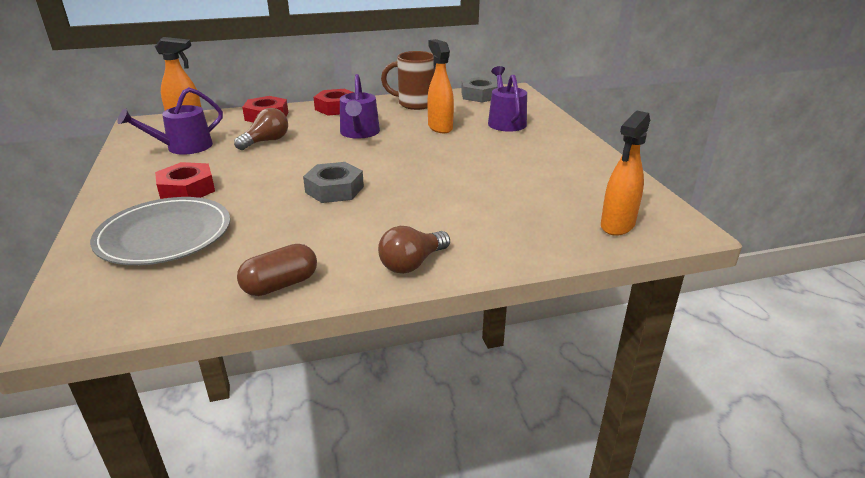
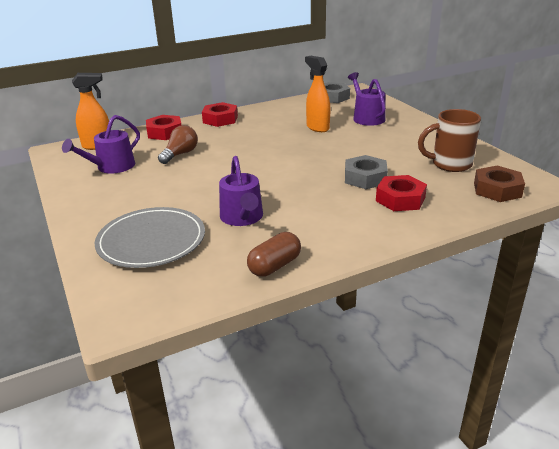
camera: 10 degrees left, 0 degrees up
(187, 189) = (142, 202): red nut -> red nut (400, 199)
(334, 189) = (266, 187): grey nut -> grey nut (365, 178)
(359, 133) = (254, 139): purple watering can -> purple watering can (242, 217)
(412, 264) = (365, 237): brown light bulb -> none
(415, 104) = (284, 110): brown mug -> brown mug (450, 164)
(617, 226) = (497, 190): orange spray bottle -> brown nut

